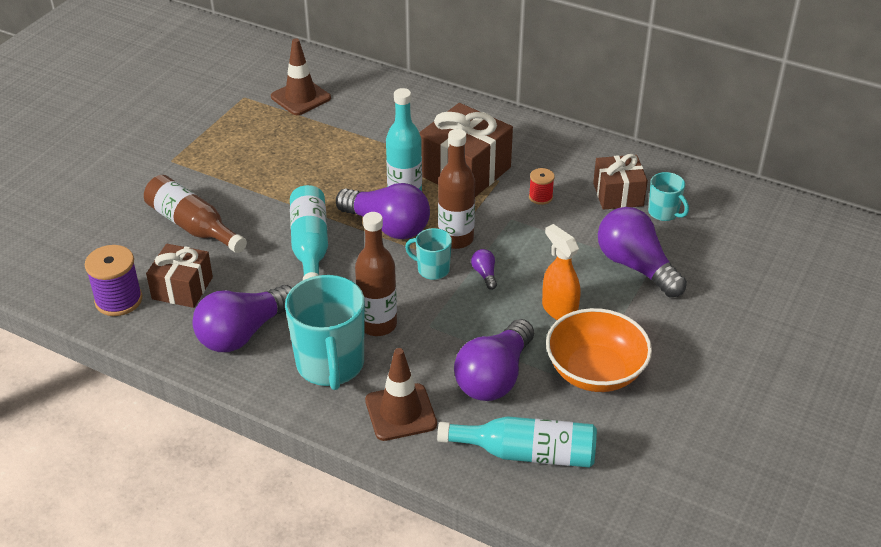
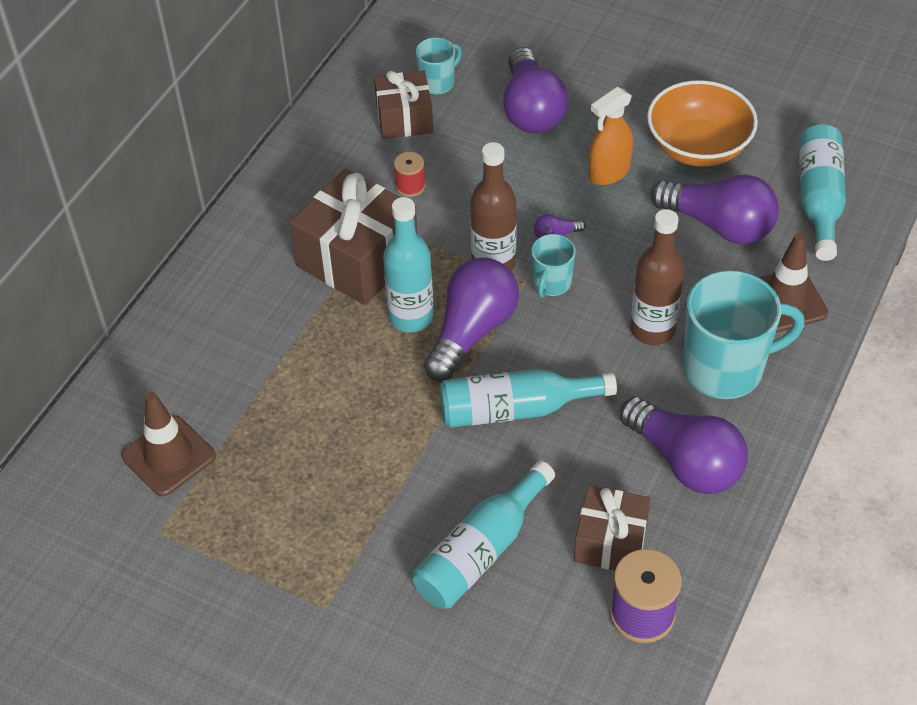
camera: 90 degrees left, 10 degrees up
(193, 226) = (481, 551): brown bottle -> turquoise bottle
(636, 266) = (531, 110): purple light bulb -> purple light bulb turned 60 degrees counterclockwise

